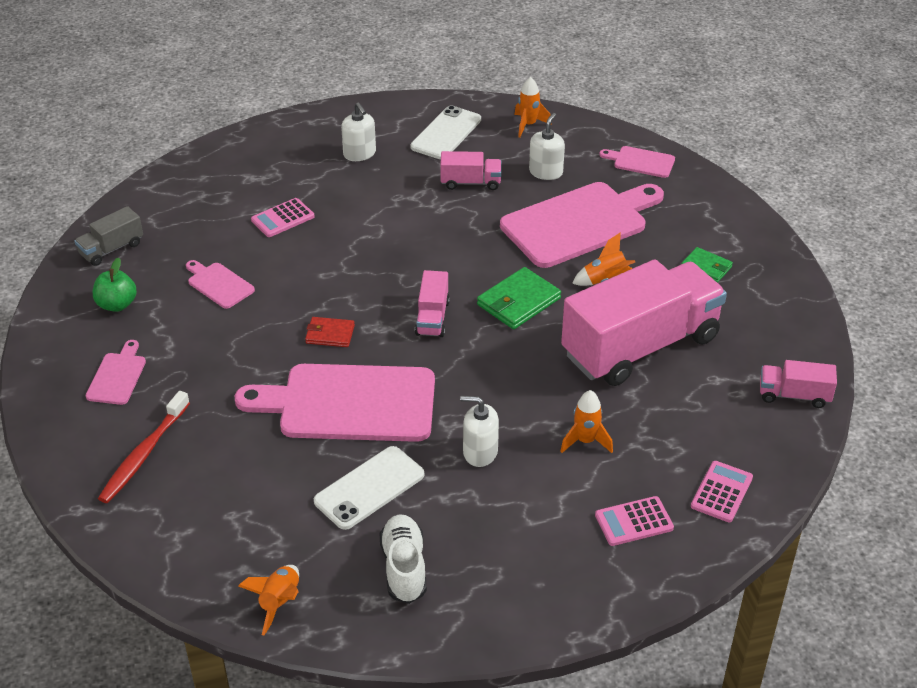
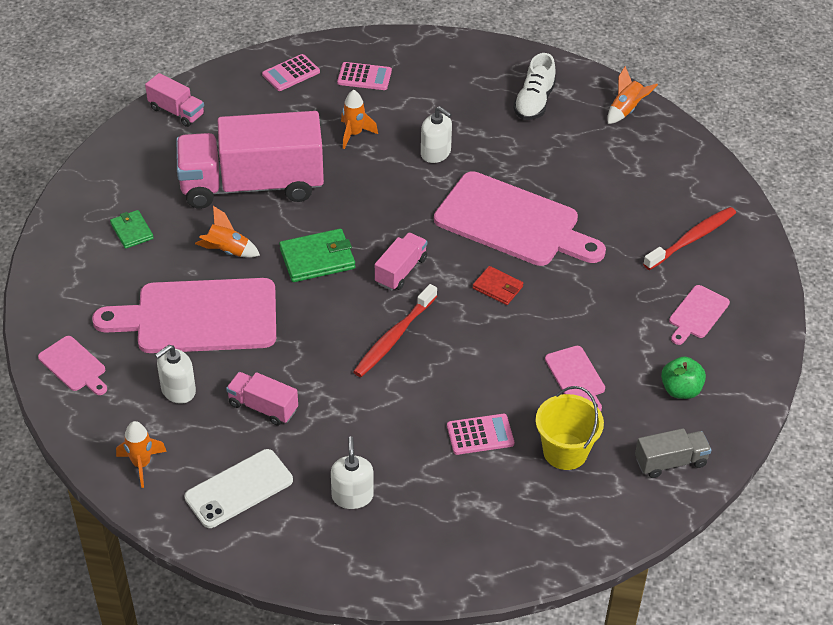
camera: 155 degrees left, 5 degrees up
(205, 229) = (565, 452): none -> yellow bucket
(369, 488) = (530, 157): white phone -> none
(400, 262) = (394, 337): none -> red toothbrush

